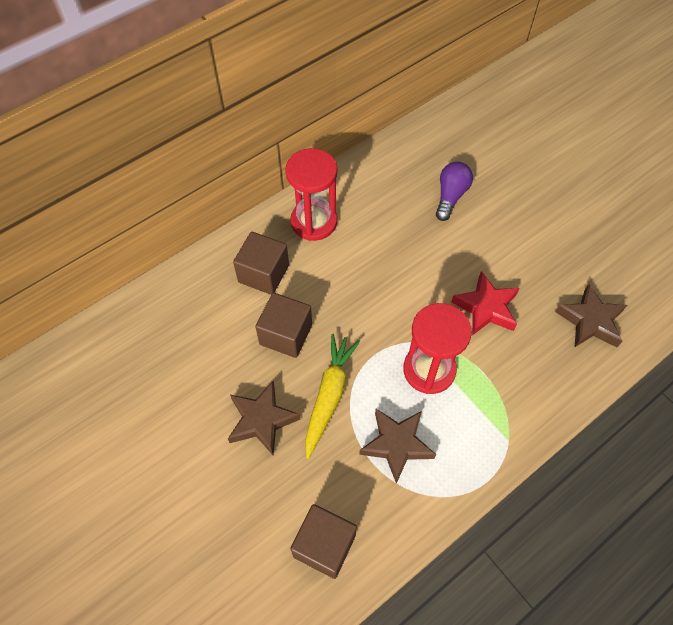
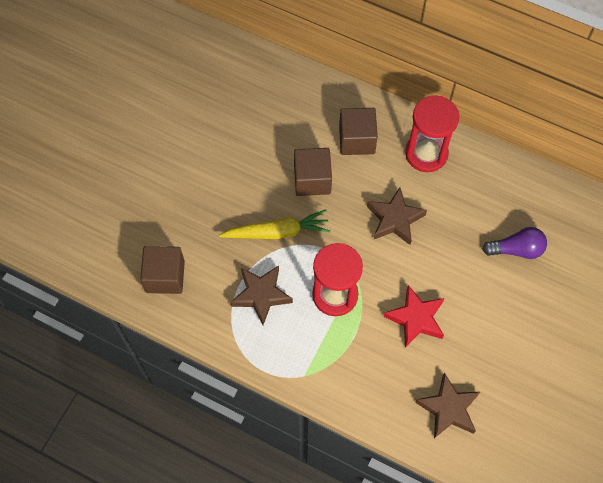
camera: 65 degrees right, 5 degrees up
(262, 420) = (236, 195): brown star -> brown star (395, 219)

